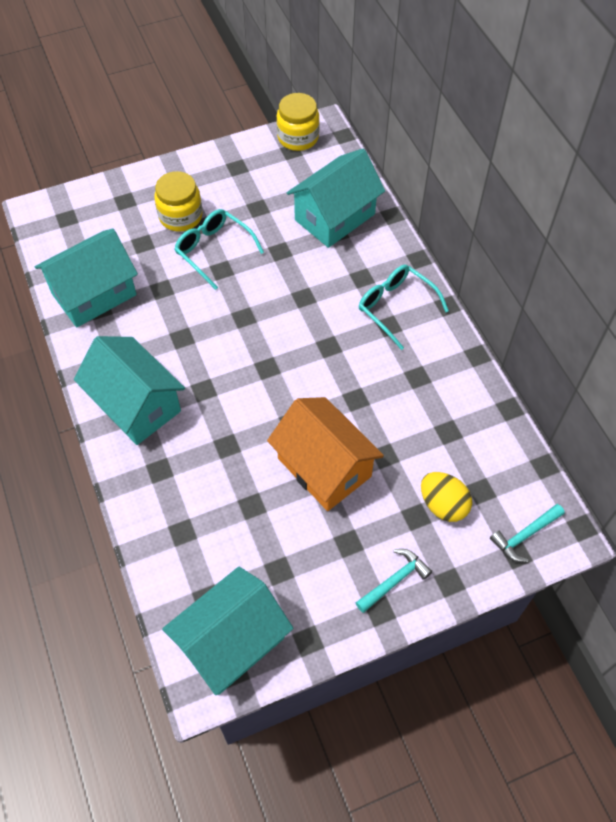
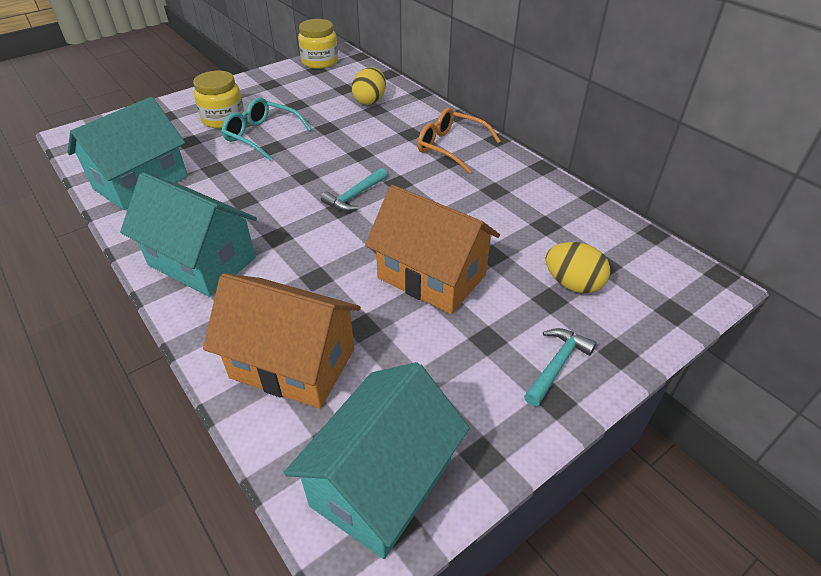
camera: 15 degrees left, 15 degrees down
(190, 527) = (293, 363): none -> orange house
(334, 217) = (370, 101): turquoise house -> yellow egg
(396, 307) = (451, 147): turquoise glasses -> orange glasses
(525, 535) = (671, 293): turquoise hammer -> turquoise hammer (354, 196)

